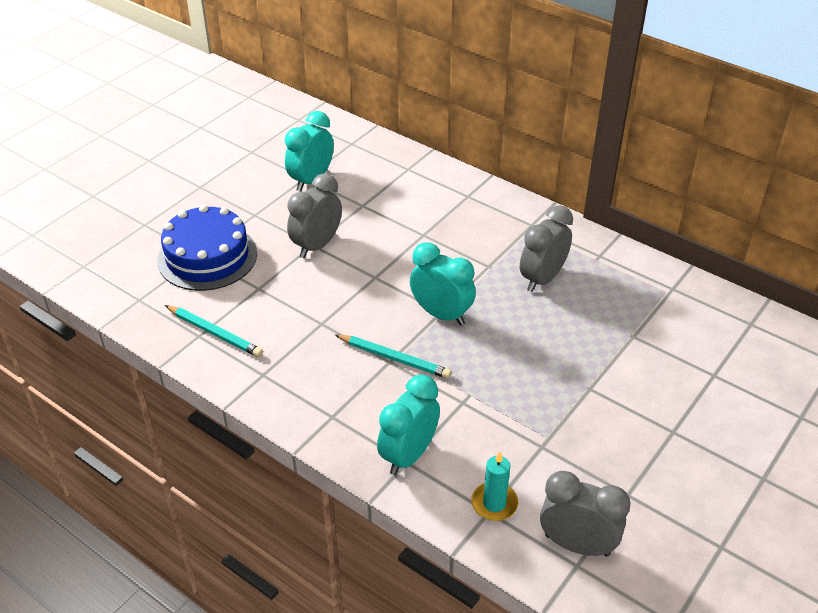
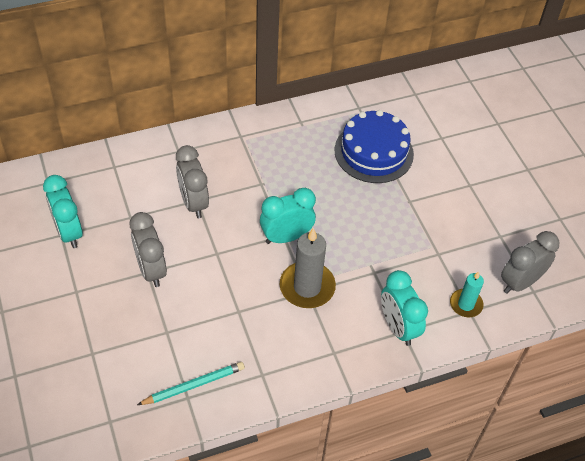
camera: 60 degrees left, 10 degrees up
(207, 257) = (99, 348): blue cake -> blue cake (374, 152)
(394, 358) = (307, 287): turquoise pencil -> grey candle
(542, 279) = (297, 163): grey clock -> grey clock (193, 203)

